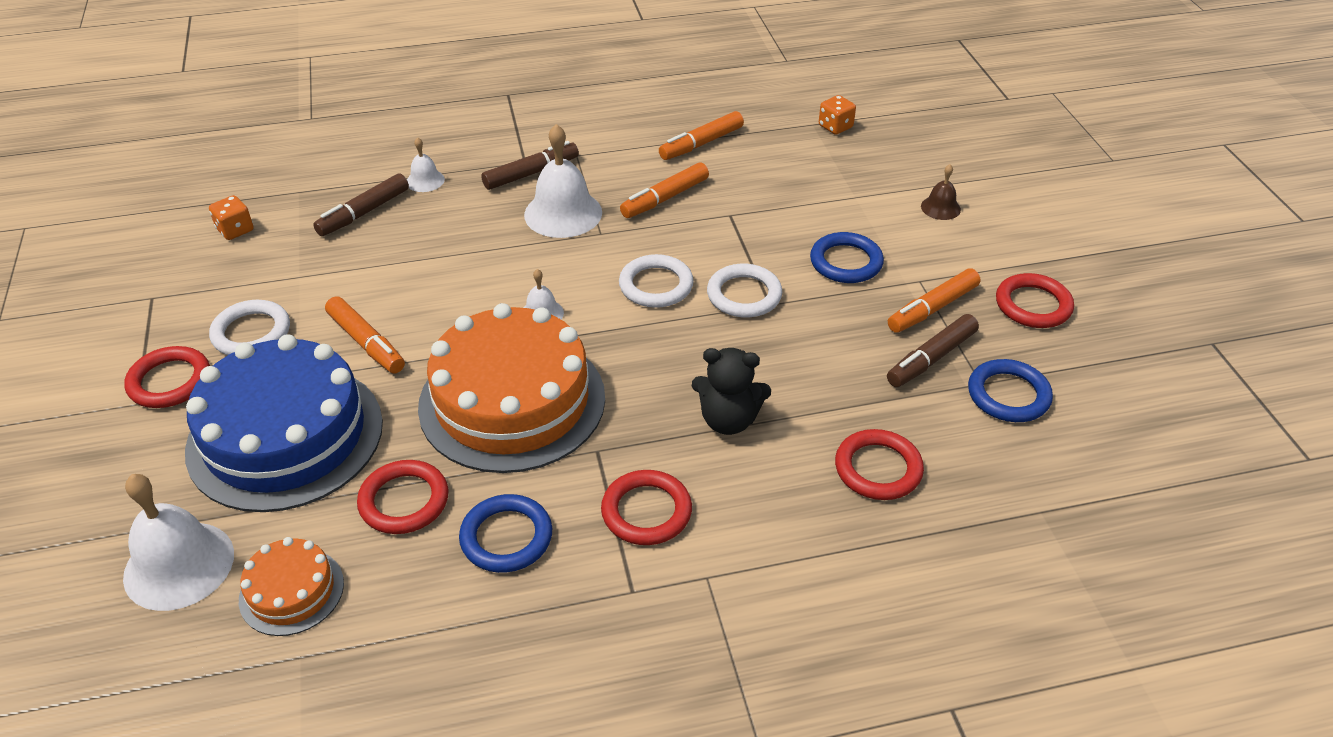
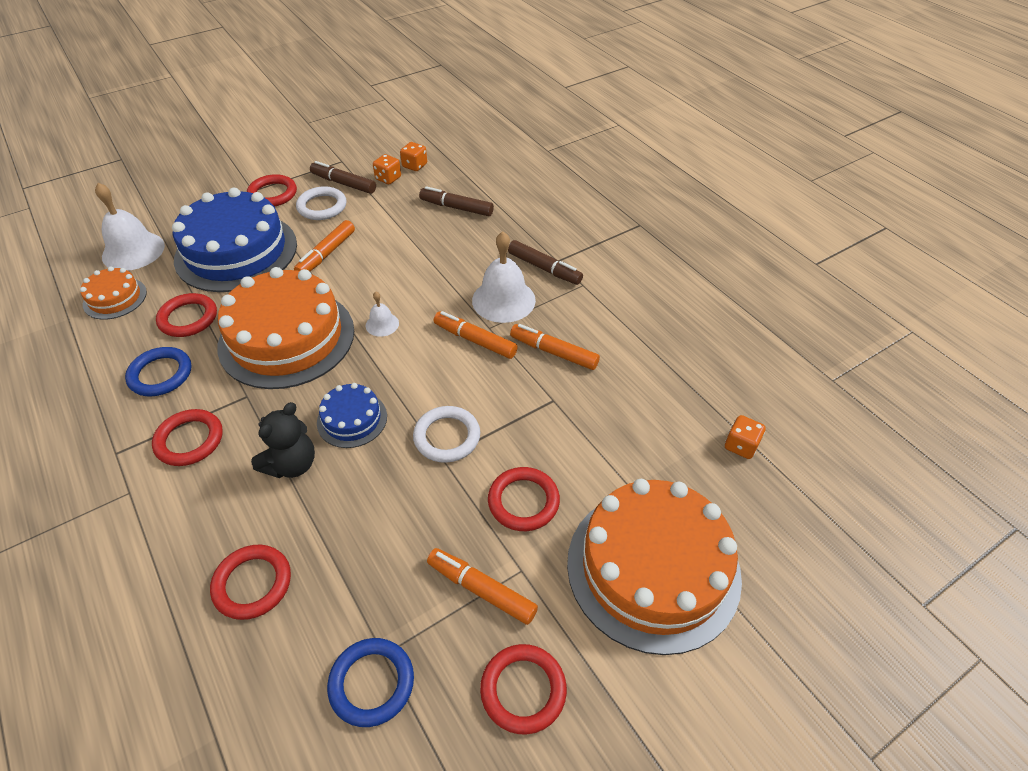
camera: 70 degrees right, 5 degrees up
(242, 259) = (388, 178): none -> orange dice
(425, 180) = (506, 221): white bell -> none
(656, 285) = (438, 378): white ring -> none
(684, 362) = (352, 419): none -> blue cake
(701, 143) = (646, 354): orange marker -> orange marker (475, 340)
(728, 420) = (292, 464): black teddy bear -> black teddy bear turned 135 degrees counterclockwise
(846, 262) = (523, 501): blue ring -> red ring
(931, 358) = (407, 602): brown marker -> brown marker (344, 183)
(940, 208) = (653, 568): brown bell -> orange cake

